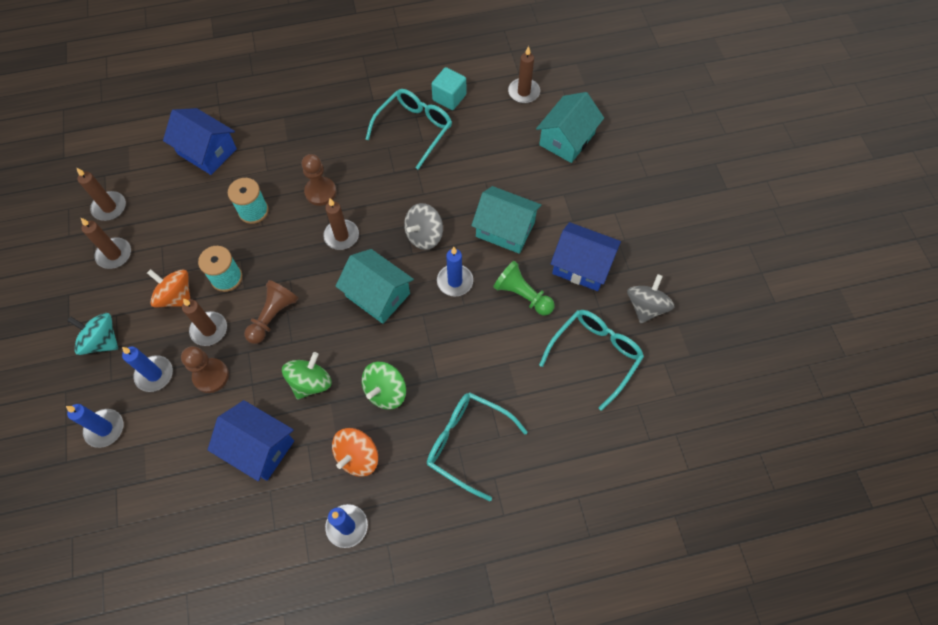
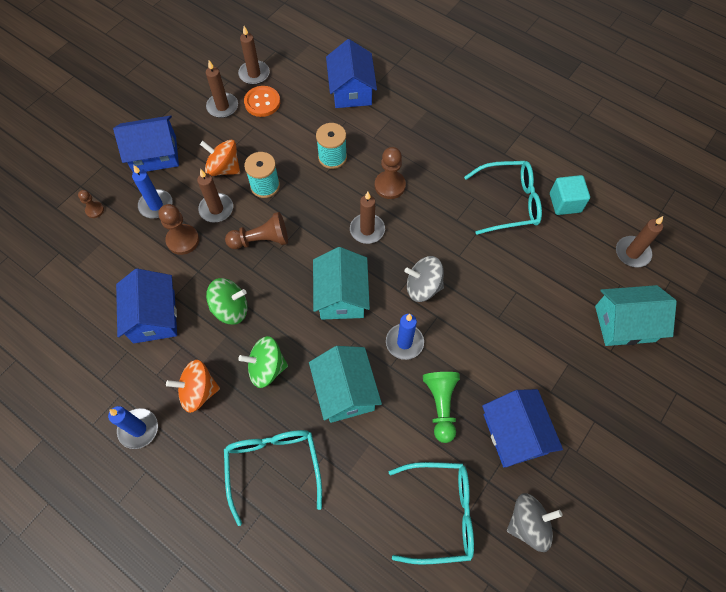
camera: 50 degrees right, 0 degrees up
(102, 341) = (155, 154): turquoise spinning top -> blue house
(105, 429) = (95, 210): blue candle -> brown pawn
(145, 222) = (262, 102): none -> orange button
(176, 296) = (224, 168): orange spinning top -> orange spinning top turned 60 degrees counterclockwise
(505, 229) = (488, 343): turquoise house -> turquoise house (345, 391)

